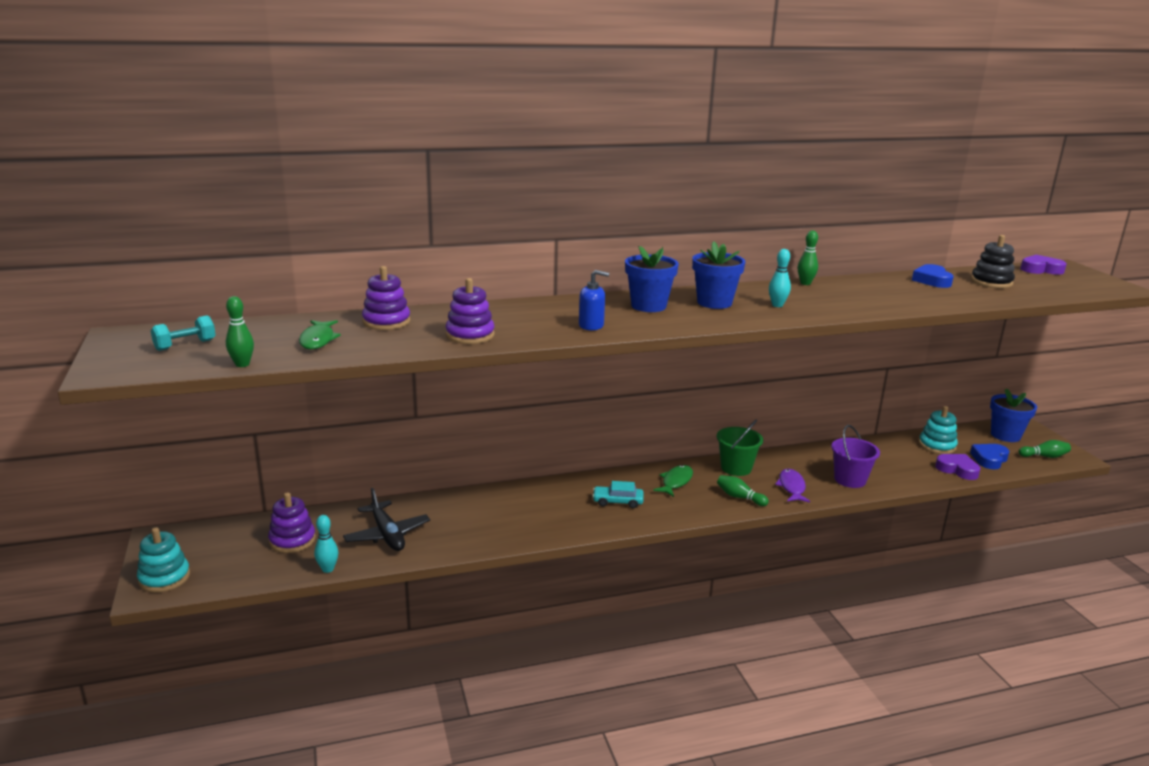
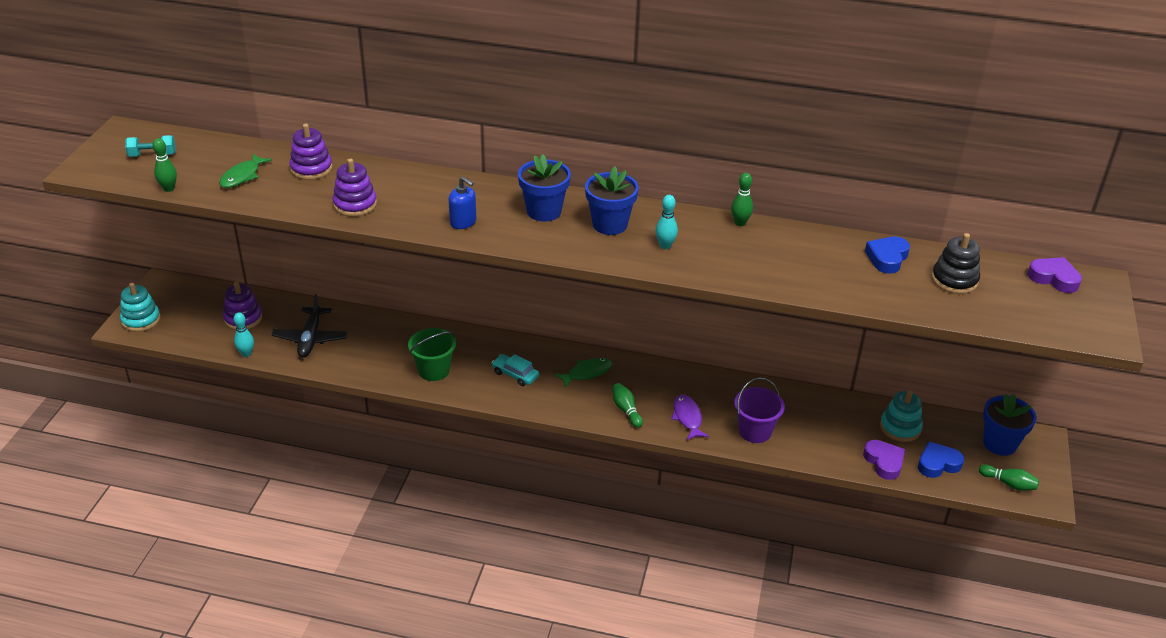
camera: 30 degrees right, 15 degrees up
(736, 468) = (659, 378): green bucket -> green bucket (434, 370)
(791, 487) = (687, 418): purple fish -> purple fish turned 45 degrees counterclockwise

